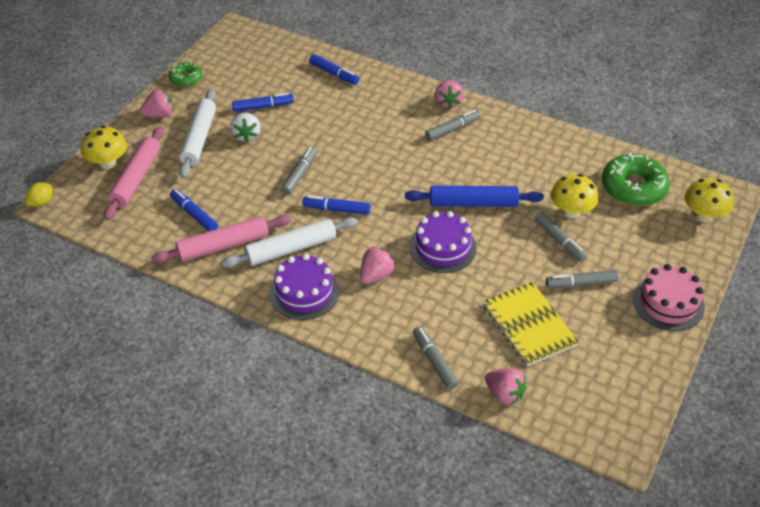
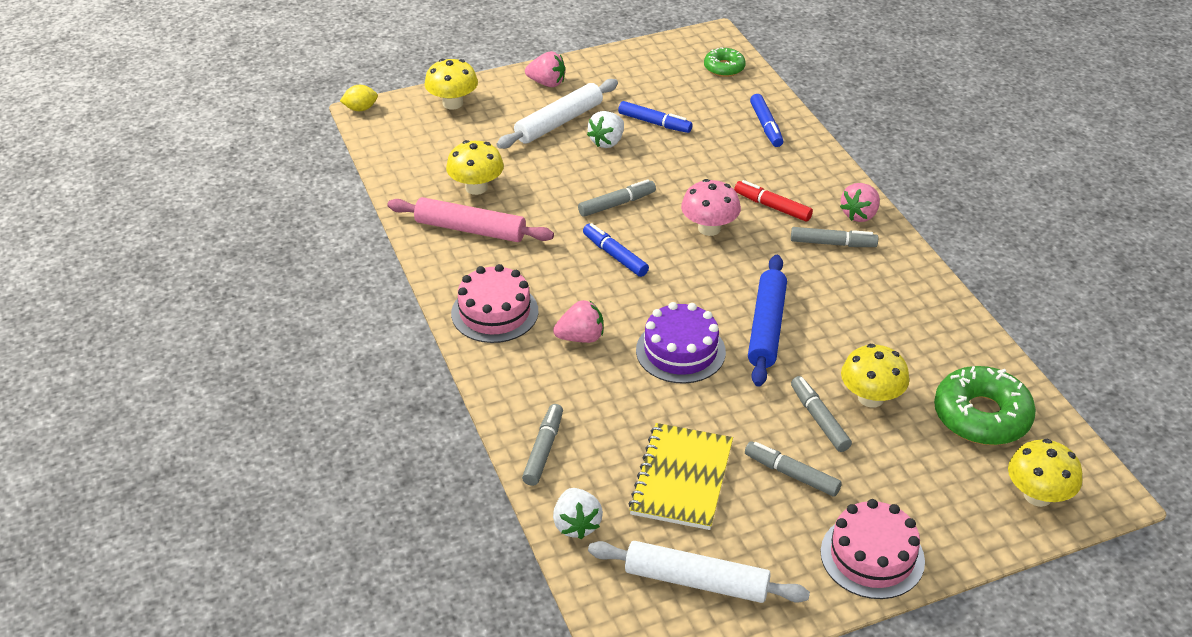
camera: 40 degrees right, 5 degrees down
(136, 178) = (462, 129): pink rolling pin -> none
(186, 79) = (609, 62): green donut -> green donut (724, 68)
(194, 214) = (476, 187): blue marker -> yellow mushroom
(291, 249) = (528, 267): white rolling pin -> white rolling pin (696, 581)
(304, 292) = (494, 312): purple cake -> pink cake
(373, 159) = (709, 228): none -> pink mushroom
(394, 124) = (772, 206): none -> red marker
(473, 203) = (766, 327): blue rolling pin -> blue rolling pin turned 60 degrees clockwise
(504, 394) = (576, 524): pink strawberry -> white strawberry
(559, 241) = (819, 419): grey marker -> grey marker turned 150 degrees clockwise

